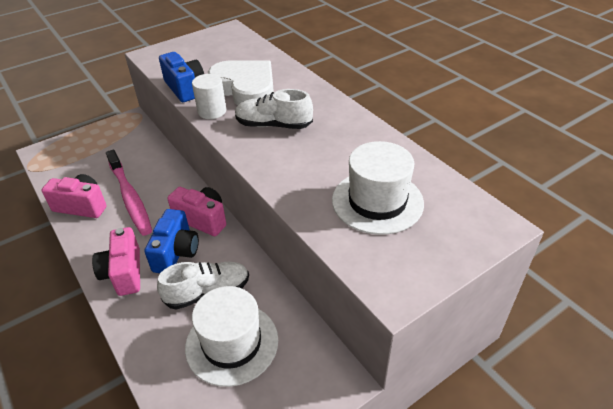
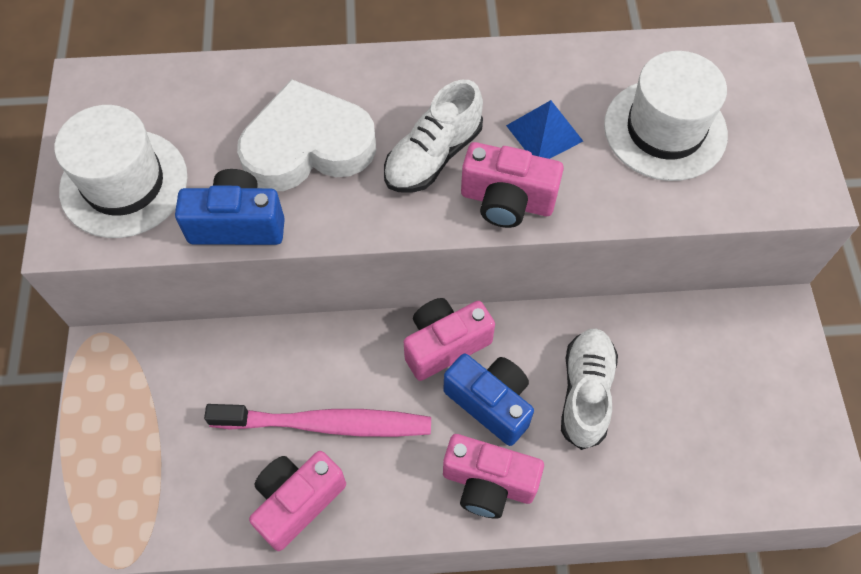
camera: 60 degrees left, 20 degrees up
(212, 111) = (337, 214): white cylinder -> none
(232, 343) = (679, 398): white hat -> white hat (124, 183)
(266, 159) = (507, 201): none -> pink camera
(326, 155) = (544, 133): none -> blue pyramid

